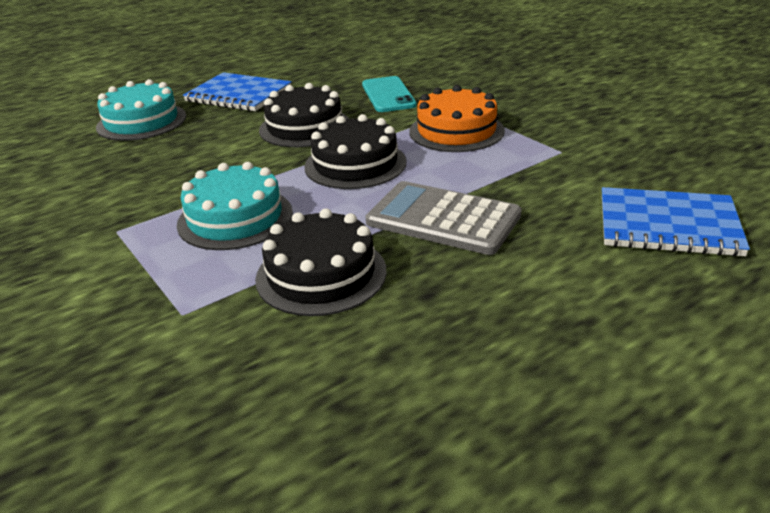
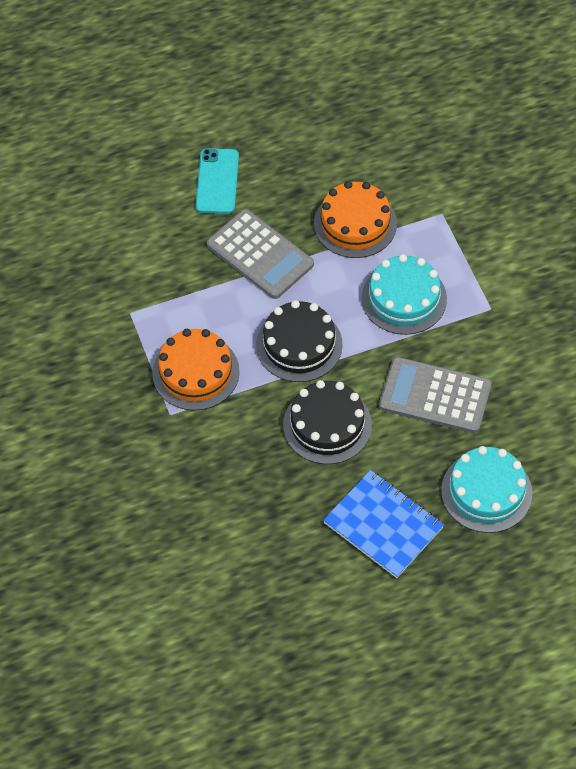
camera: 165 degrees left, 25 degrees up
(192, 159) = (435, 396): none -> grey calculator
(321, 274) = (355, 223): black cake -> orange cake
(388, 95) = (228, 469): turquoise phone -> turquoise phone (217, 181)
(668, 225) = (122, 207): blue notebook -> none

